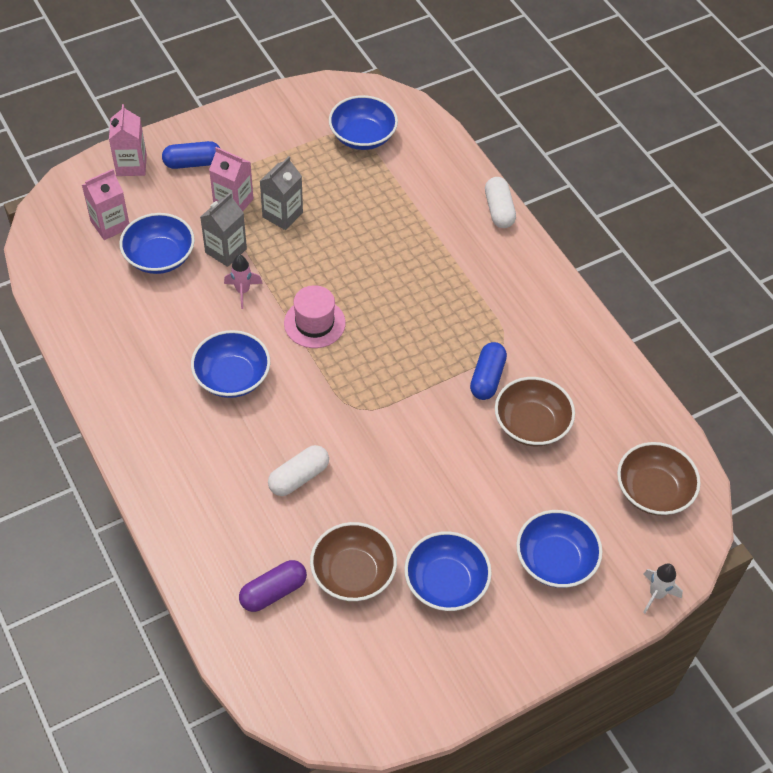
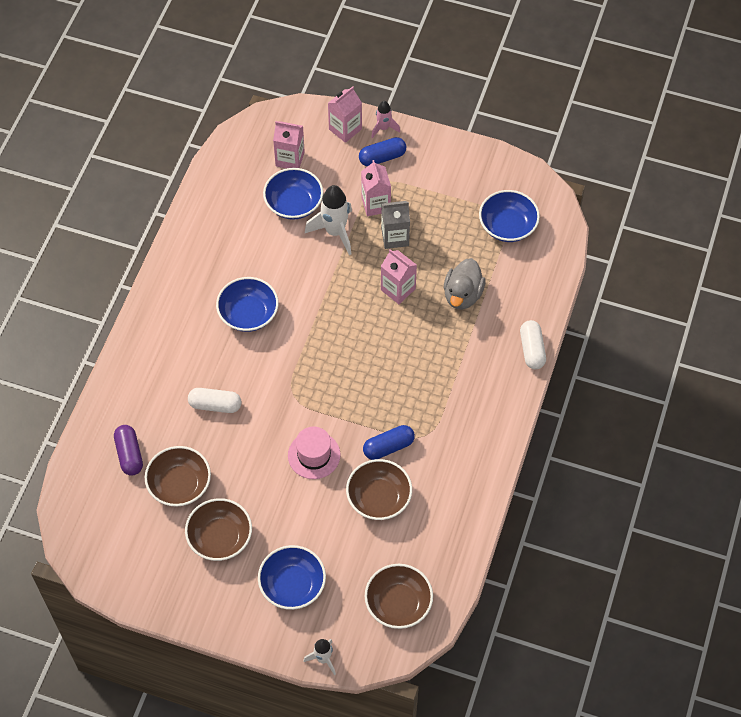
camera: 50 degrees right, 5 degrees up
(192, 163) = (382, 157): blue capsule -> blue capsule turned 60 degrees counterclockwise
(226, 250) = (335, 232): grey carton -> white rocket
(242, 291) = (314, 266): pink rocket -> pink rocket (383, 128)
(273, 592) = (129, 454): purple capsule -> purple capsule turned 60 degrees clockwise
(314, 323) = (331, 322): pink hat -> pink hat (314, 455)
(337, 252) = (398, 289): none -> pink carton
(394, 214) = (462, 295): none -> grey duck
(446, 582) = (220, 537): blue bowl -> brown bowl
(499, 210) = (532, 350): white capsule -> white capsule turned 45 degrees counterclockwise

